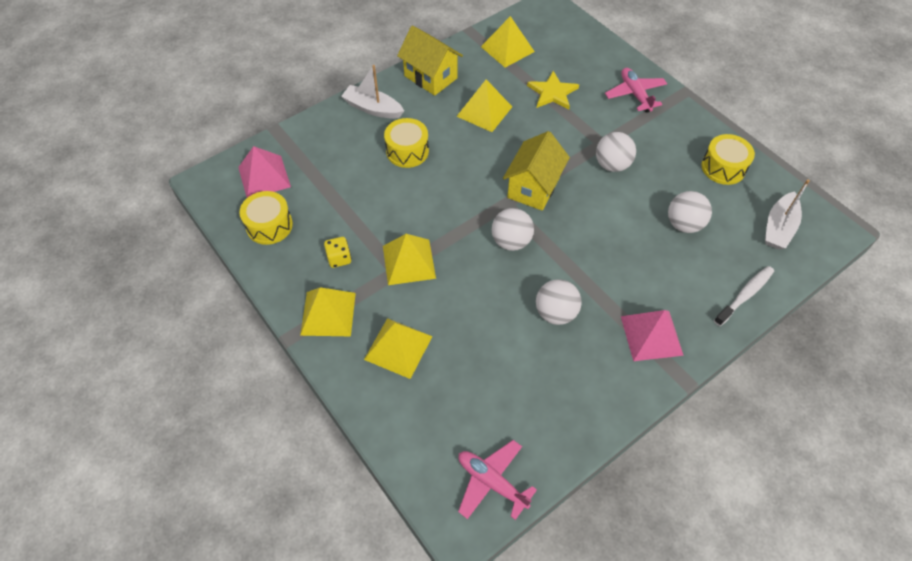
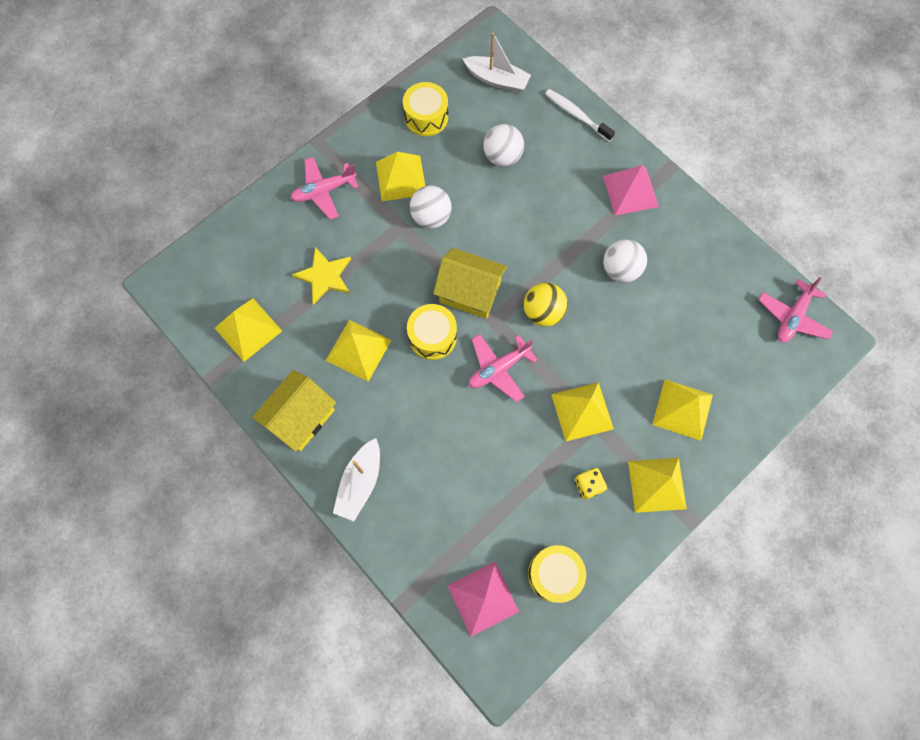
camera: 95 degrees left, 15 degrees up
(407, 151) = (428, 431): yellow drum -> yellow drum (432, 337)
(457, 203) = (498, 369): none -> pink plane
(511, 241) = (543, 312): white ball -> yellow ball
(652, 145) = (401, 178): none -> yellow pyramid

